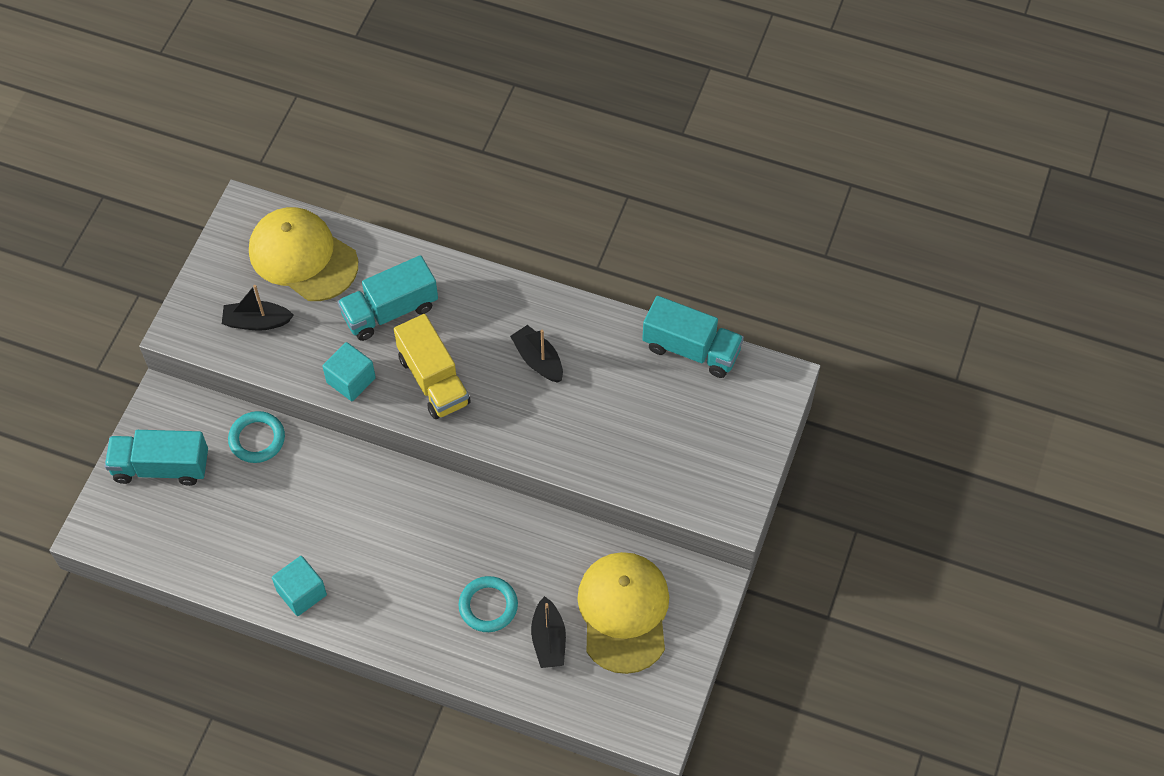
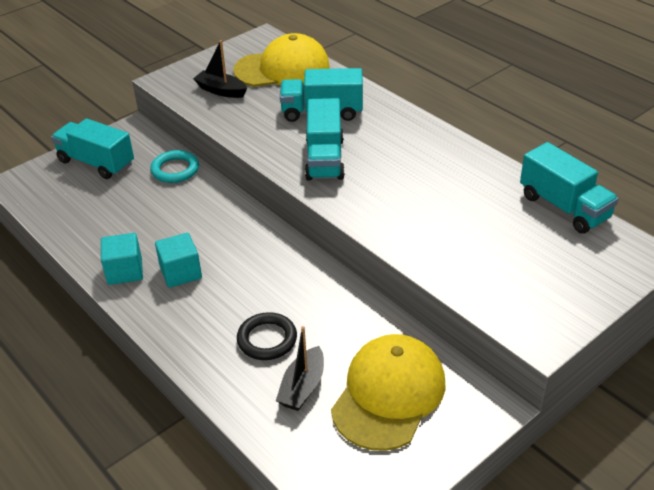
camera: 30 degrees right, 20 degrees down
(303, 257) = (282, 69): yellow cap -> yellow cap turned 105 degrees clockwise
(351, 380) = (261, 140): turquoise cube -> turquoise cube (181, 272)
(433, 380) = (325, 159): yellow truck -> turquoise truck
(488, 606) = (267, 339): turquoise ring -> black ring
(538, 360) = (420, 173): black boat -> none

